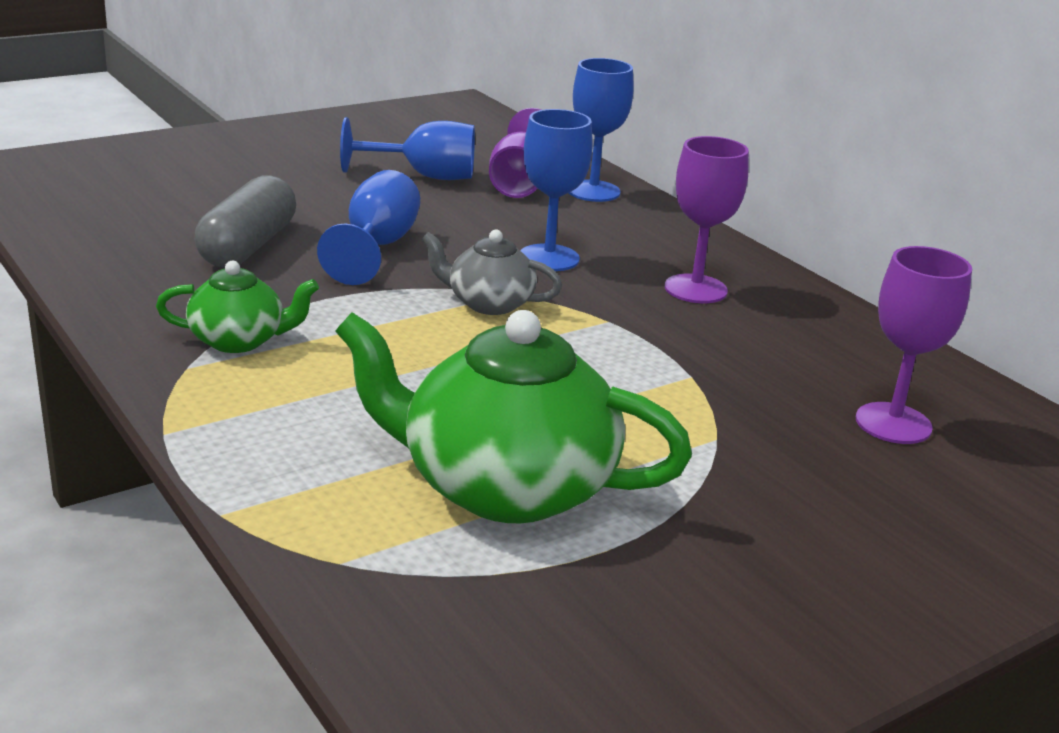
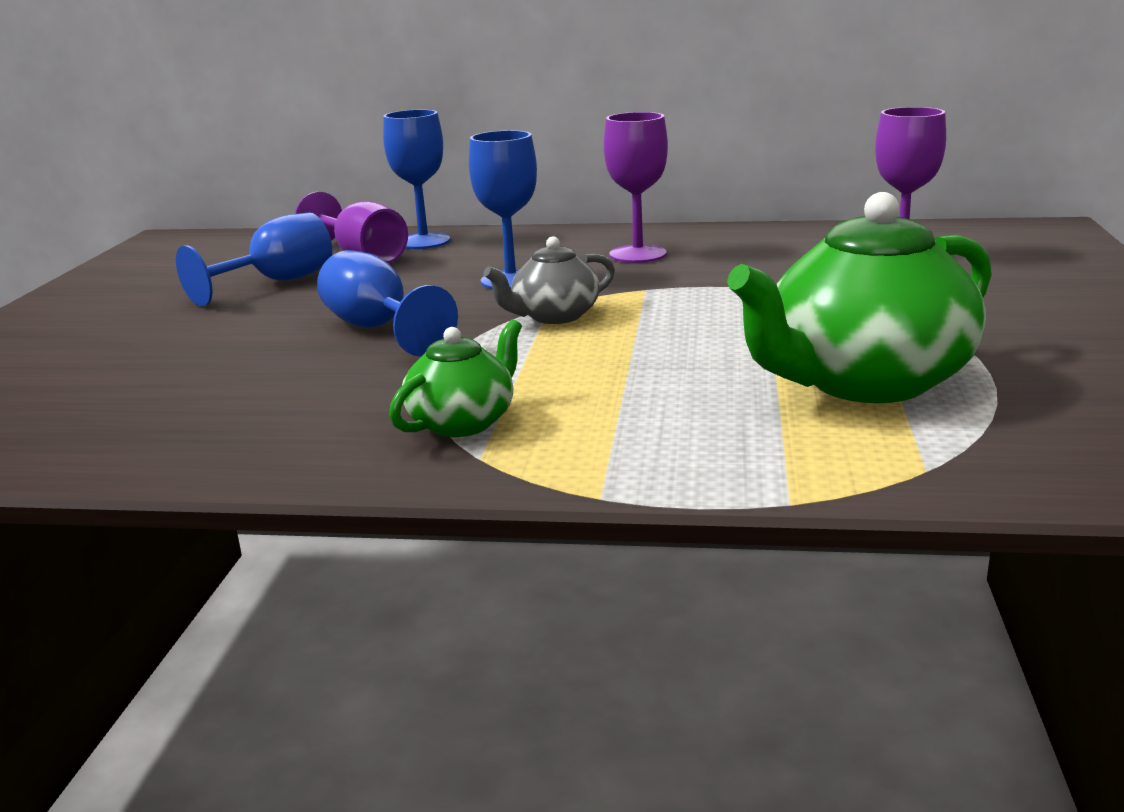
camera: 45 degrees left, 5 degrees down
(248, 246) = (273, 376): grey capsule -> none

